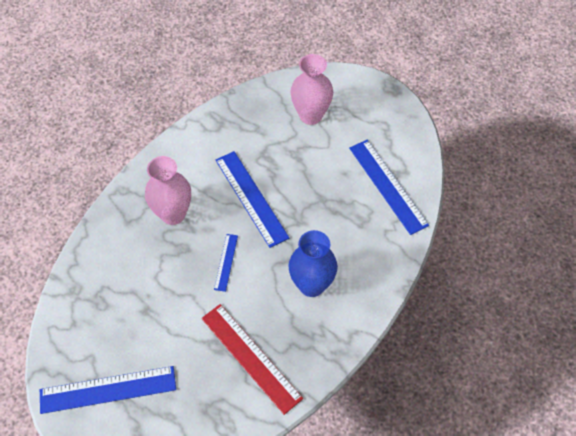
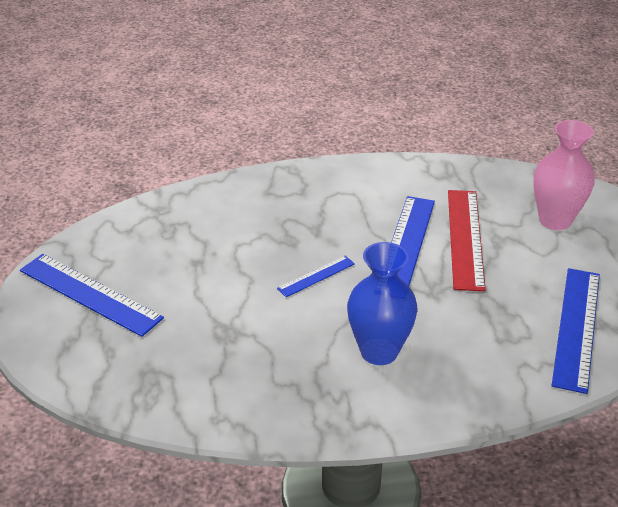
camera: 45 degrees right, 20 degrees down
(173, 214) = (314, 211): pink vase -> none
(251, 357) = (240, 364): red ruler -> red ruler (465, 238)

